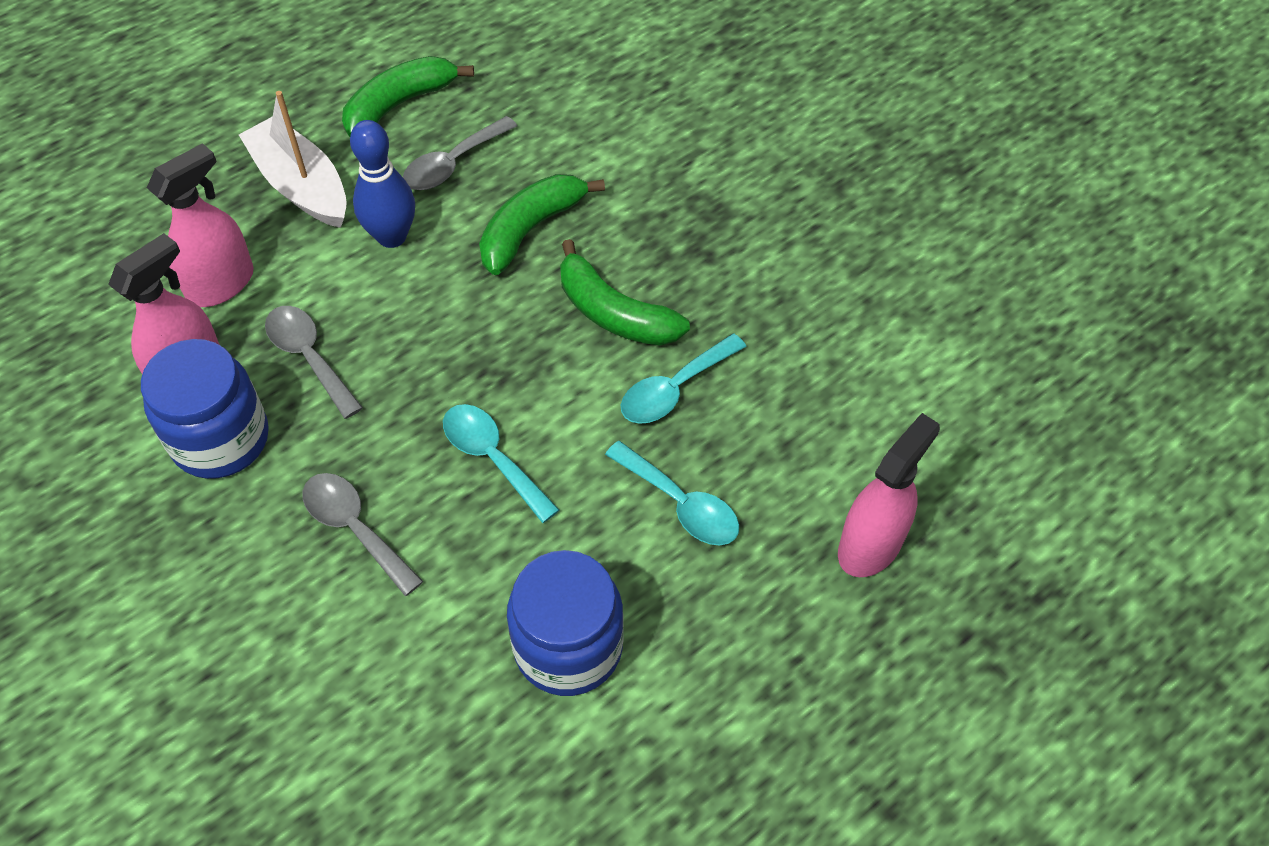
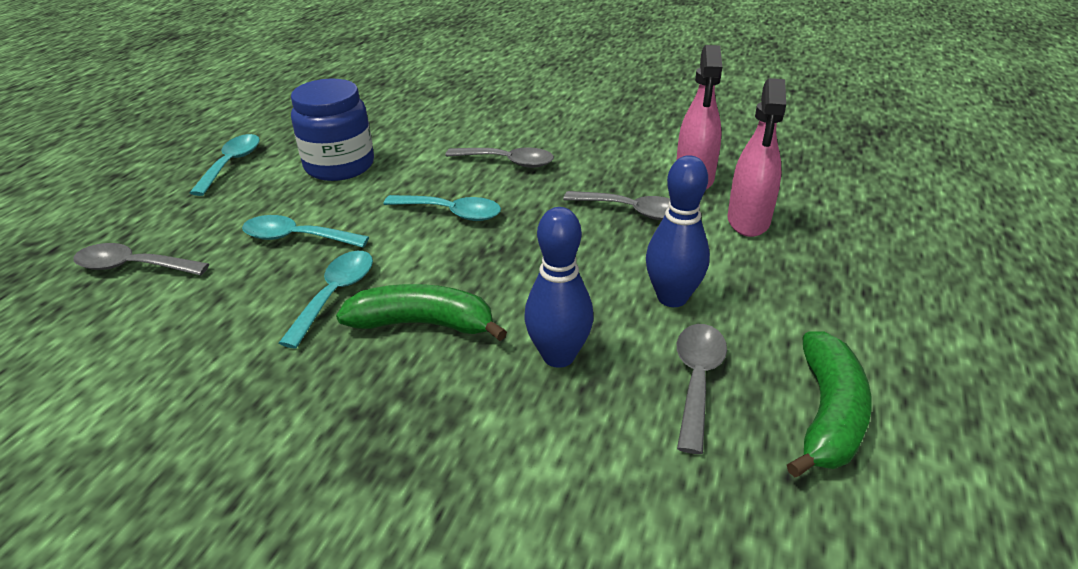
camera: 150 degrees right, 20 degrees down
(220, 439) = (632, 164): blue jar -> none
(301, 185) = (797, 300): white boat -> none
(530, 229) = (558, 356): green banana -> blue bowling pin
(714, 744) = (231, 164): none -> turquoise spoon
(870, 545) = (133, 267): pink spray bottle -> grey spoon

